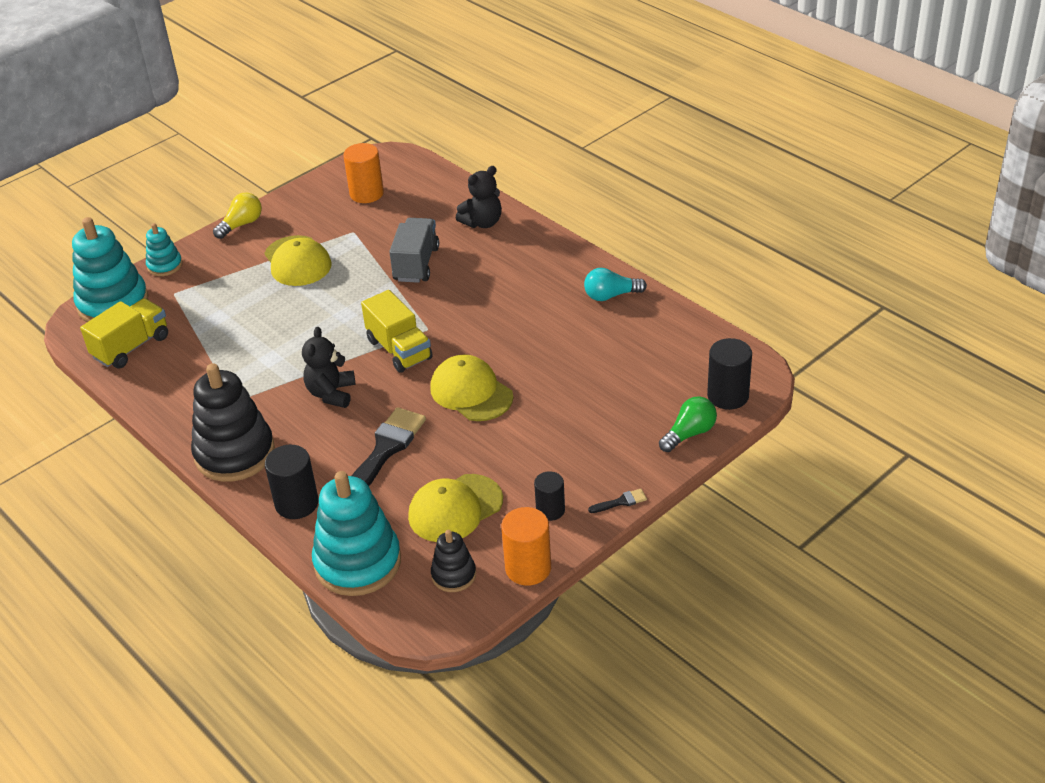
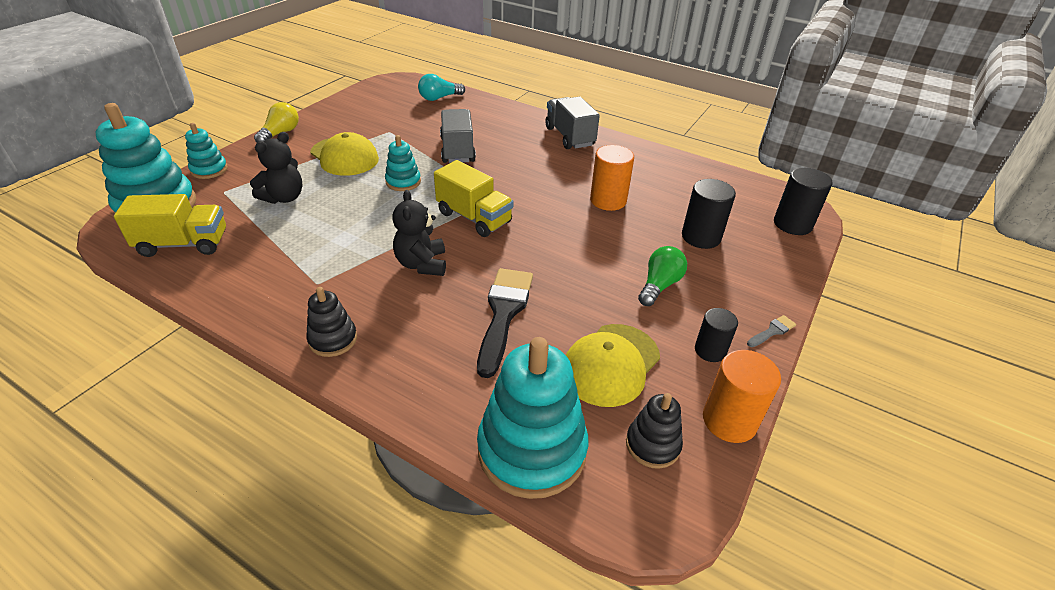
camera: 20 degrees left, 0 degrees up
(131, 347) = (184, 244): yellow truck -> yellow truck turned 60 degrees clockwise
(234, 453) = (333, 339): black stacking toy -> black stacking toy, size x0.51
(297, 503) = (427, 387): black cylinder -> black cylinder (701, 237)
(345, 299) = (403, 182): none -> turquoise stacking toy
(366, 193) = (390, 105): orange cylinder -> orange cylinder (608, 200)
(471, 392) = (563, 247): yellow cap -> none
(482, 222) = (500, 118): black teddy bear -> black teddy bear (284, 197)
(548, 257) = (569, 137): none -> grey truck
(611, 295) = (639, 159): turquoise light bulb -> turquoise light bulb (439, 98)
(621, 502) = (772, 331): black brush -> grey brush
(689, 434) = (785, 259): green light bulb -> green light bulb (659, 285)

